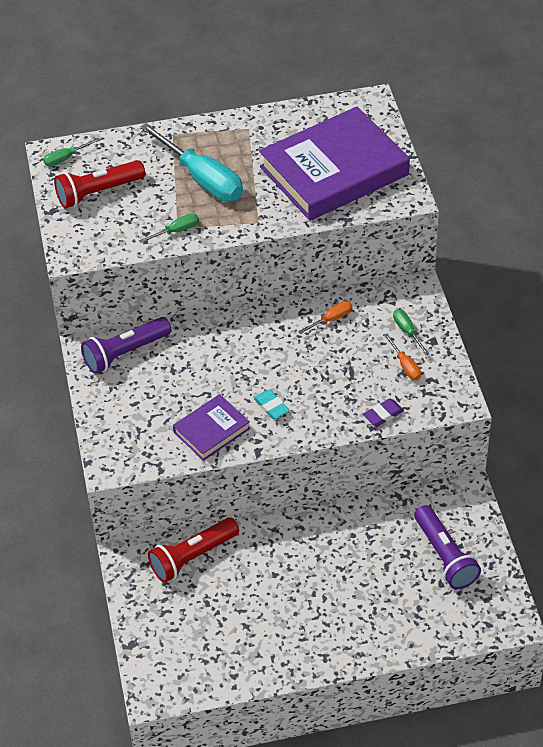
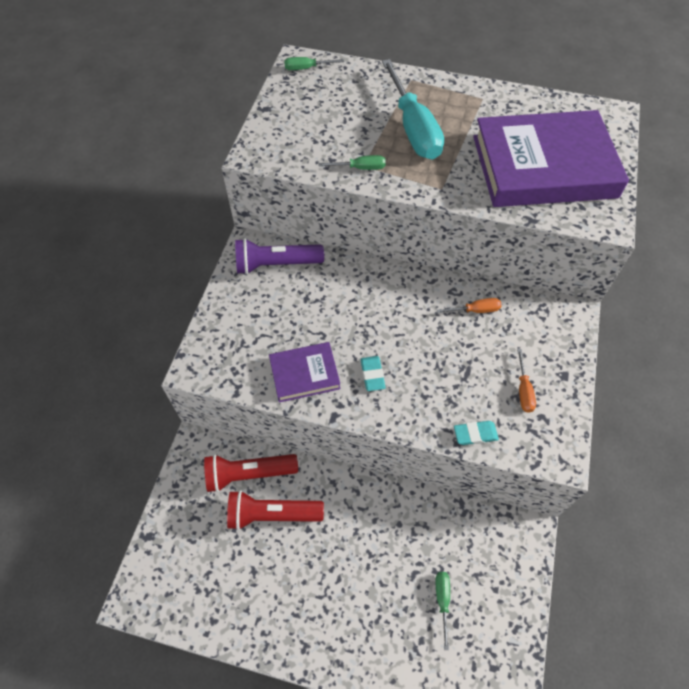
camera: 25 degrees right, 10 degrees up
(98, 192) = (314, 107): red flashlight -> red flashlight (272, 514)
(383, 414) = (475, 434): purple eraser -> turquoise eraser
(407, 332) = (543, 354): green screwdriver -> green screwdriver (442, 601)
(445, 556) = (474, 594): purple flashlight -> none

